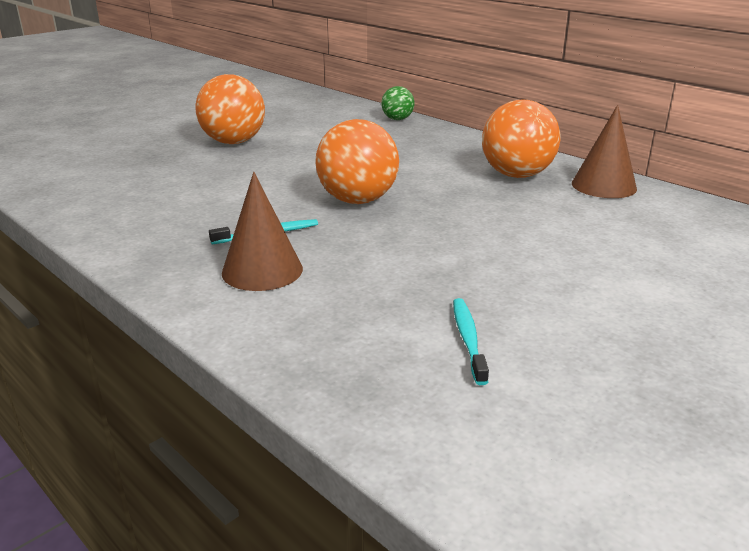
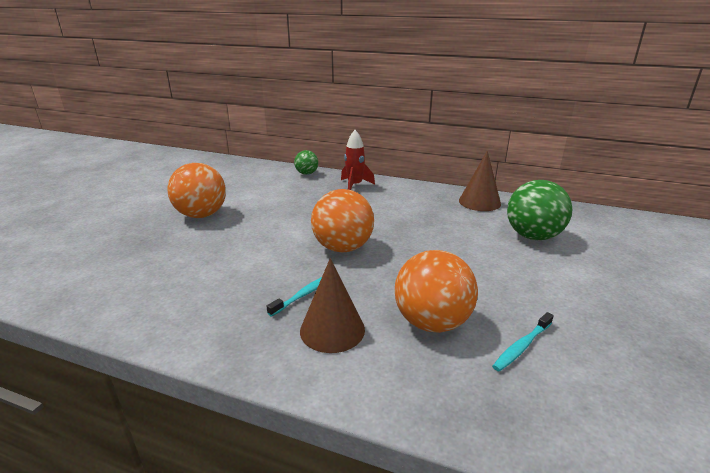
camera: 25 degrees left, 0 degrees up
(445, 141) = (355, 185): none -> red rocket
(468, 339) = (522, 346): turquoise toothbrush -> turquoise toothbrush turned 105 degrees counterclockwise
(516, 175) = (424, 204): orange ball -> orange ball (432, 322)
(636, 237) = (533, 236): none -> green ball

